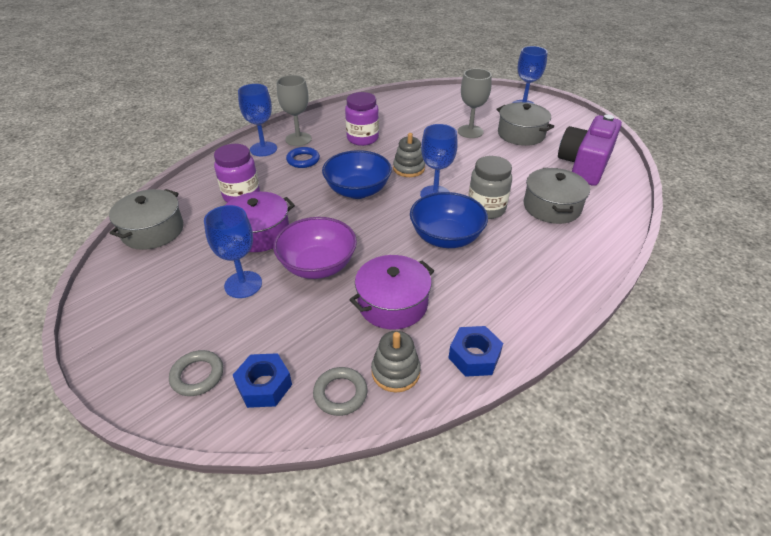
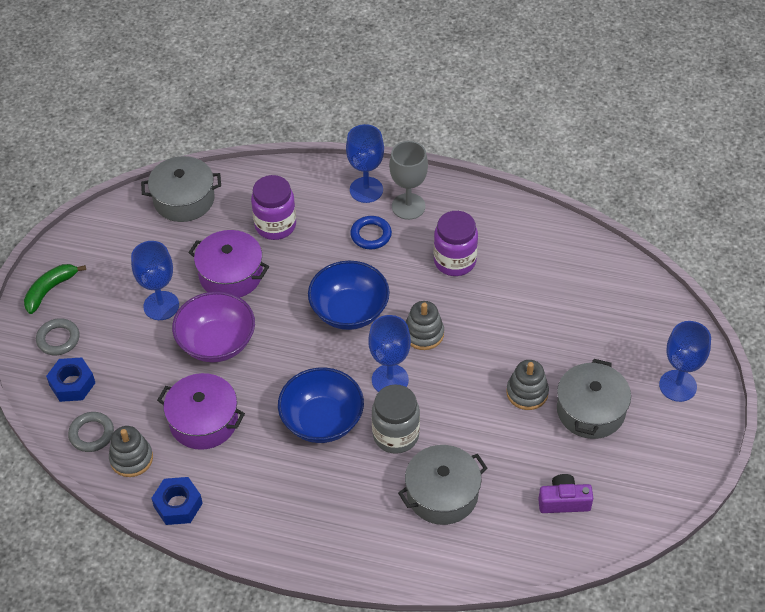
camera: 60 degrees right, 10 degrees up
(130, 358) = (50, 290): none -> green banana
(470, 131) = (555, 355): grey goblet -> none
(490, 149) = (527, 392): none -> grey stacking toy
(585, 165) = (564, 501): purple camera -> purple camera, size x0.50

